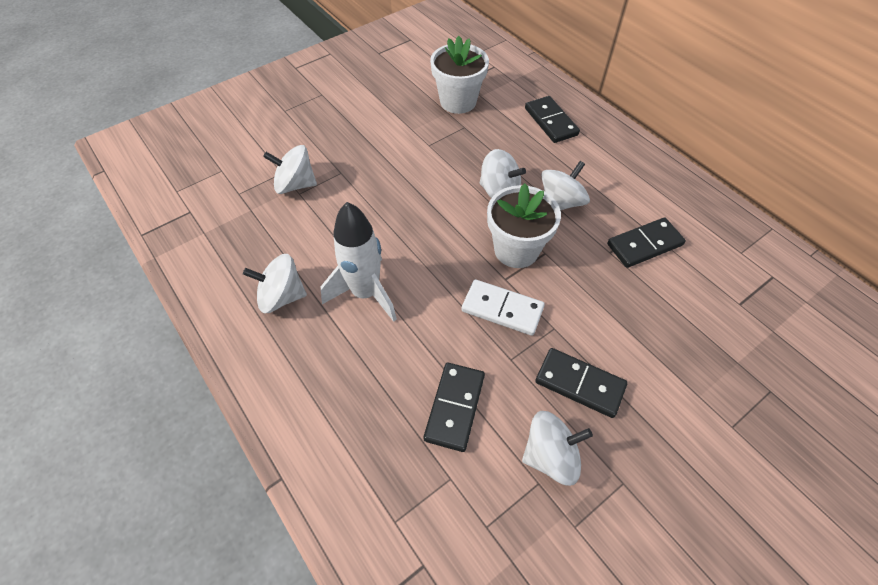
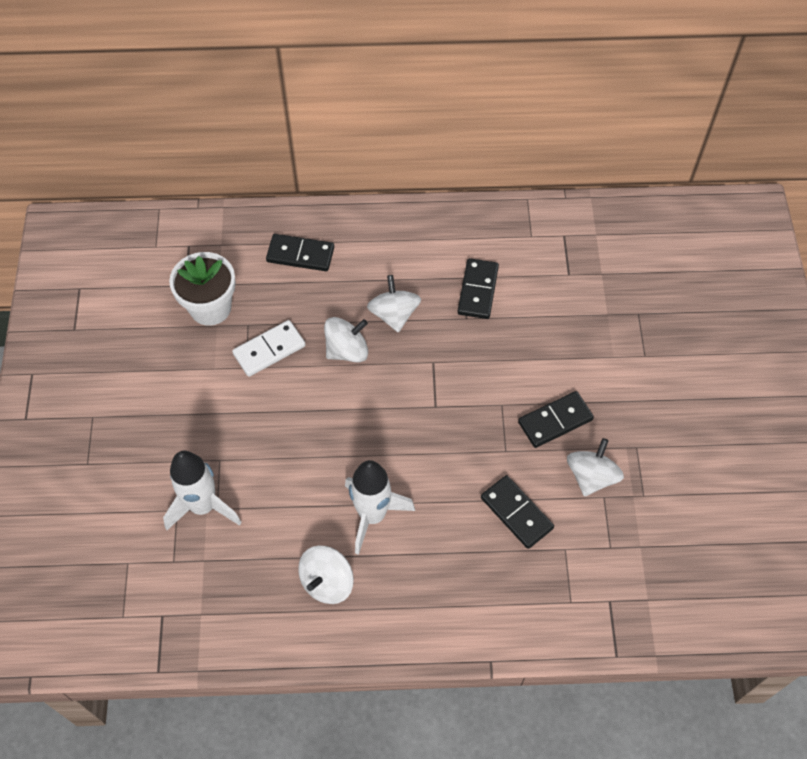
camera: 55 degrees left, 5 degrees up
(295, 185) = (203, 506): white spinning top -> white rocket
(502, 309) = (461, 427): white domino -> white domino (269, 350)
(516, 250) = (415, 380): white flower pot -> none

